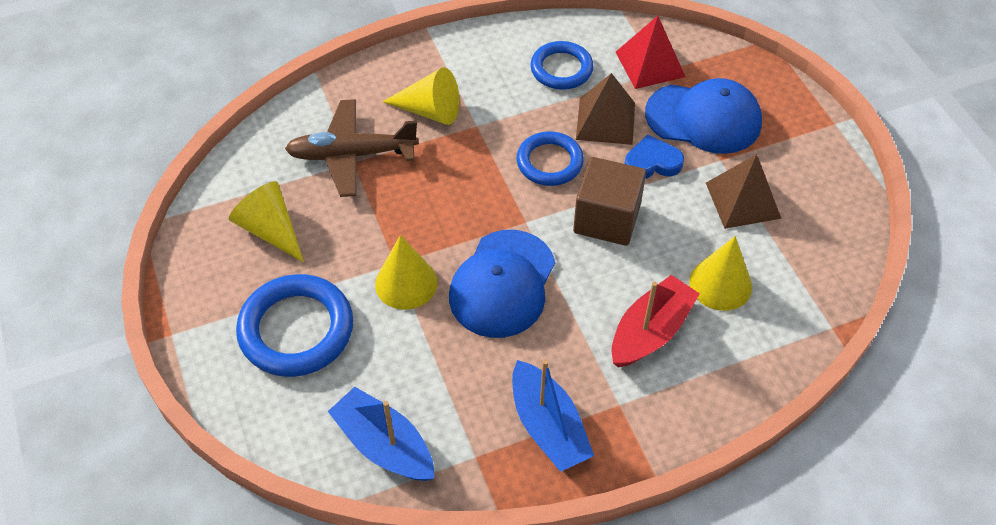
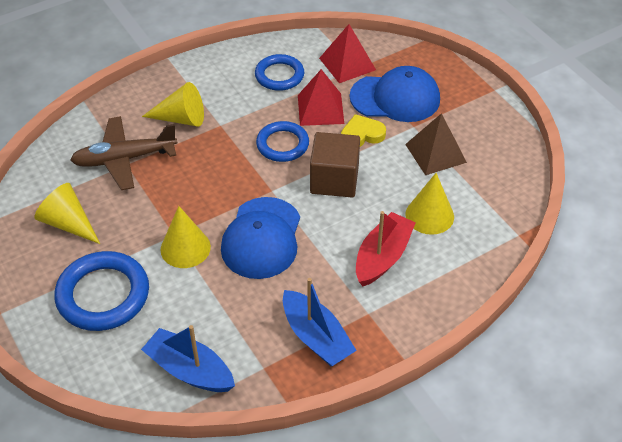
camera: 10 degrees left, 5 degrees down
(605, 121) = (320, 109): brown pyramid -> red pyramid
(652, 162) = (362, 134): blue heart -> yellow heart

